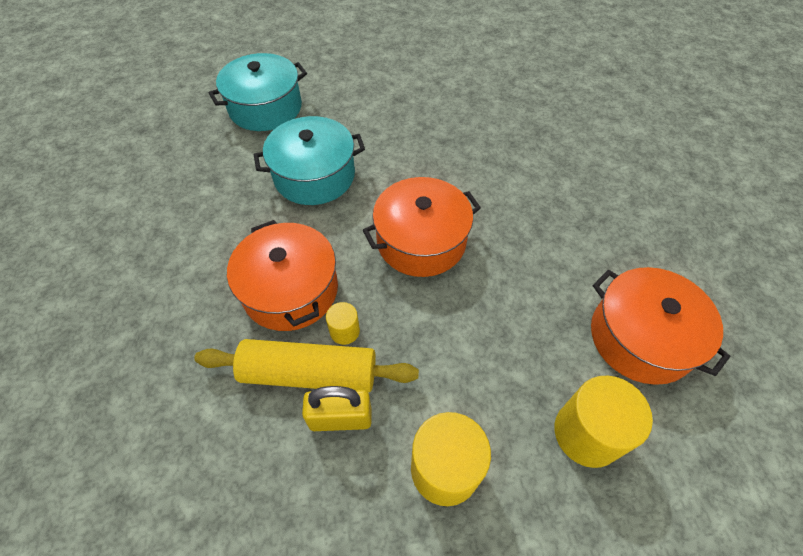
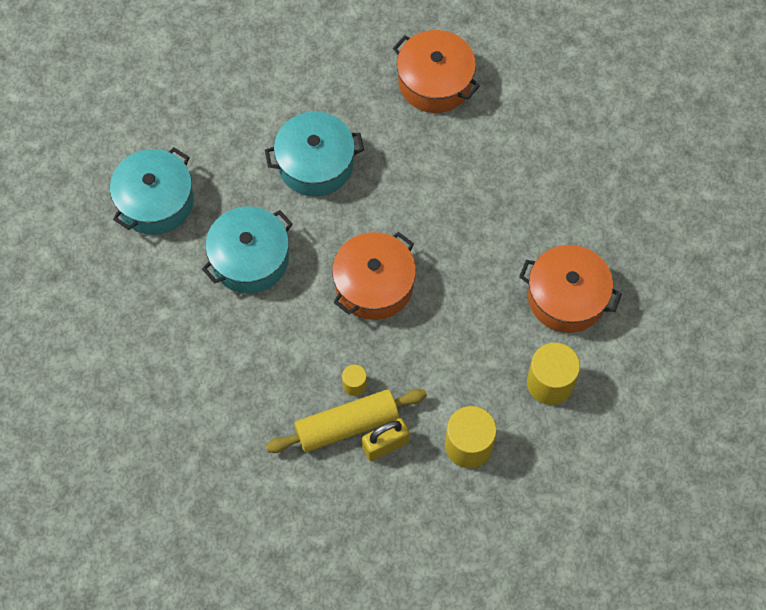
camera: 25 degrees left, 10 degrees up
(290, 290) = (294, 371): orange pot -> orange pot (435, 82)
(420, 126) = (315, 164): none -> turquoise pot

